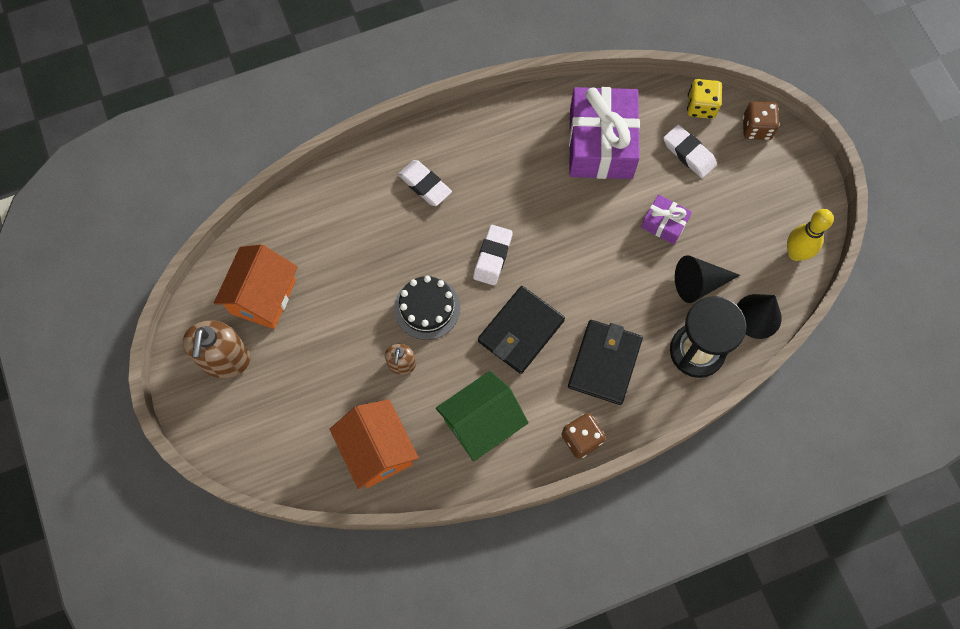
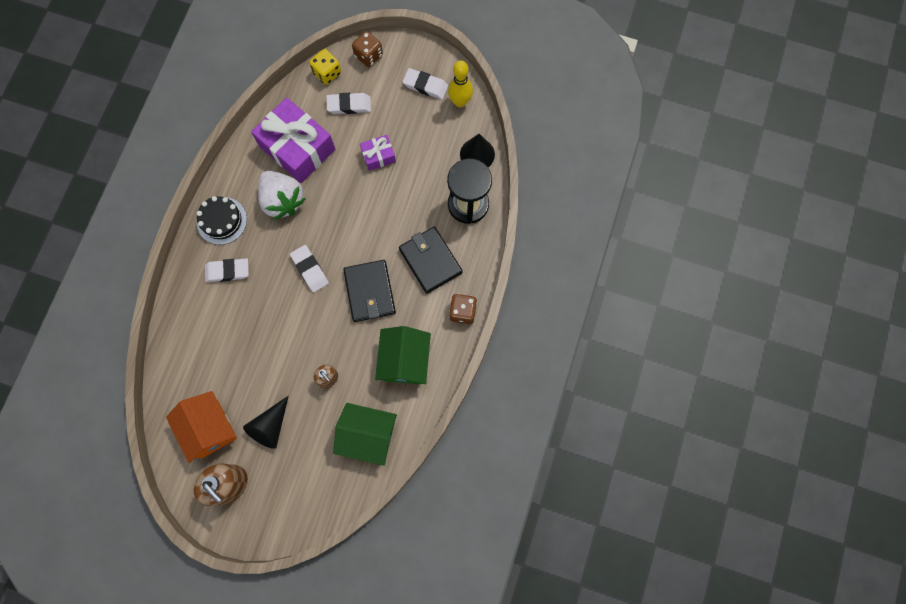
camera: 50 degrees left, 5 degrees up
(377, 450) = (368, 435): orange house -> green house
(427, 308) = (307, 334): black cake -> black cake (221, 220)
(537, 175) = (282, 200): none -> white strawberry
(699, 283) = (430, 168): black cone -> black cone (270, 426)
(779, 206) = (425, 86): none -> white eraser

